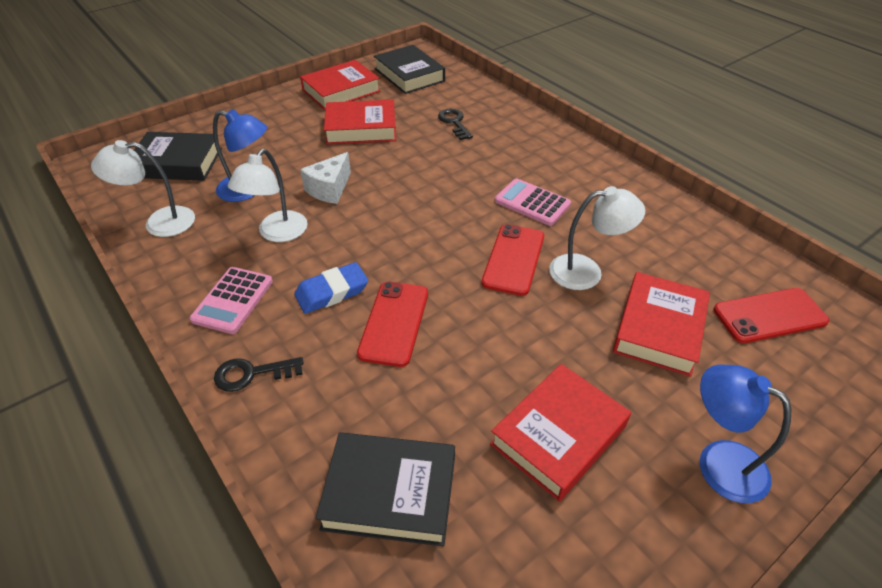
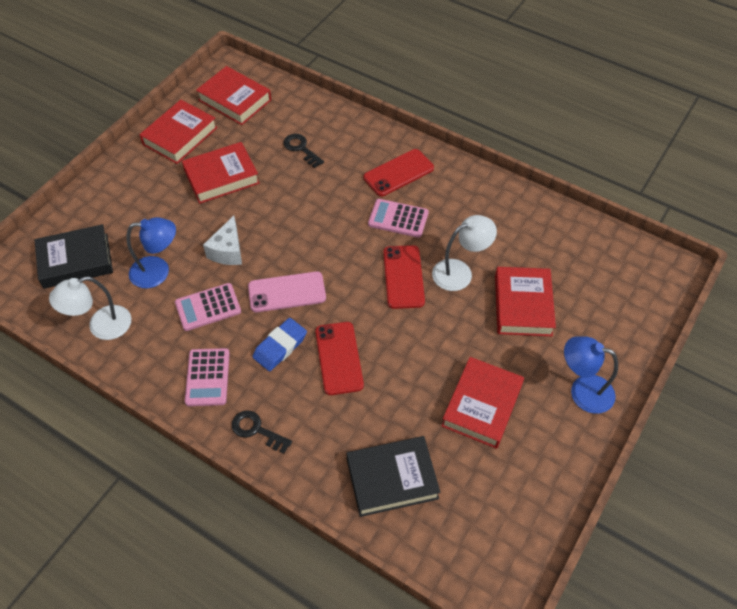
camera: 20 degrees left, 10 degrees up
(252, 374) = (257, 430): black key -> black key turned 60 degrees clockwise
(277, 233) = (208, 307): white lamp -> pink calculator
(370, 241) = (287, 292): none -> pink phone
(409, 75) = (235, 100): black book -> red book
(769, 316) = (592, 272): red phone -> red phone (398, 173)

